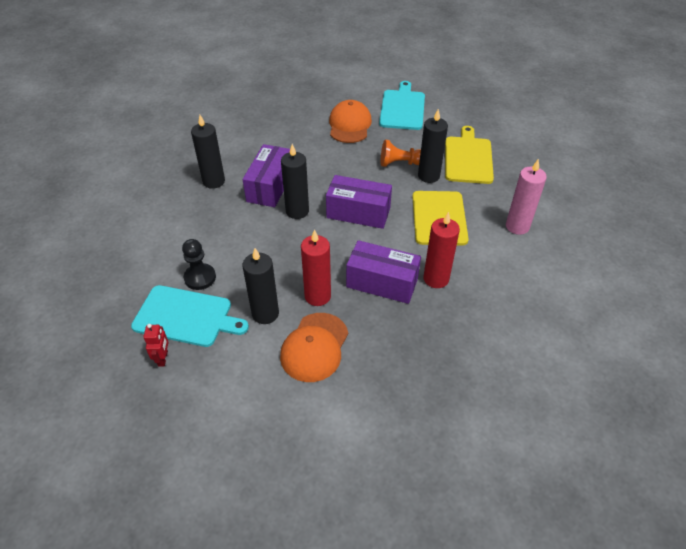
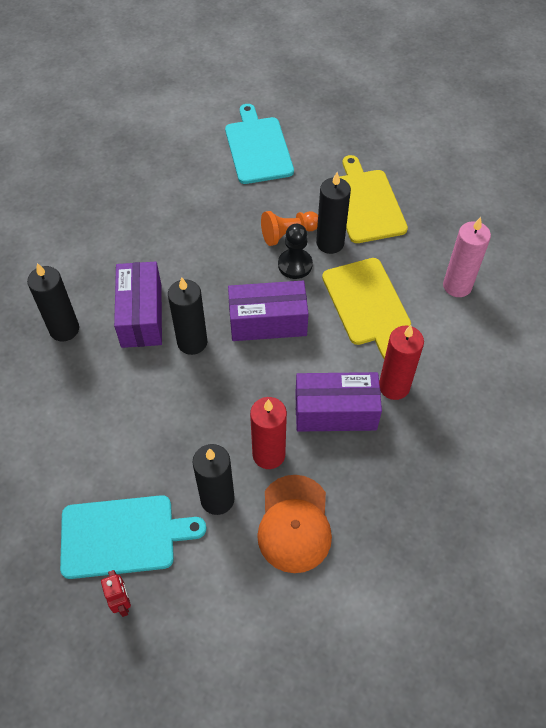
camera: 20 degrees left, 10 degrees up
(200, 277) = (114, 476): black pawn -> black pawn (295, 265)
(349, 125) = (202, 192): orange cap -> none

